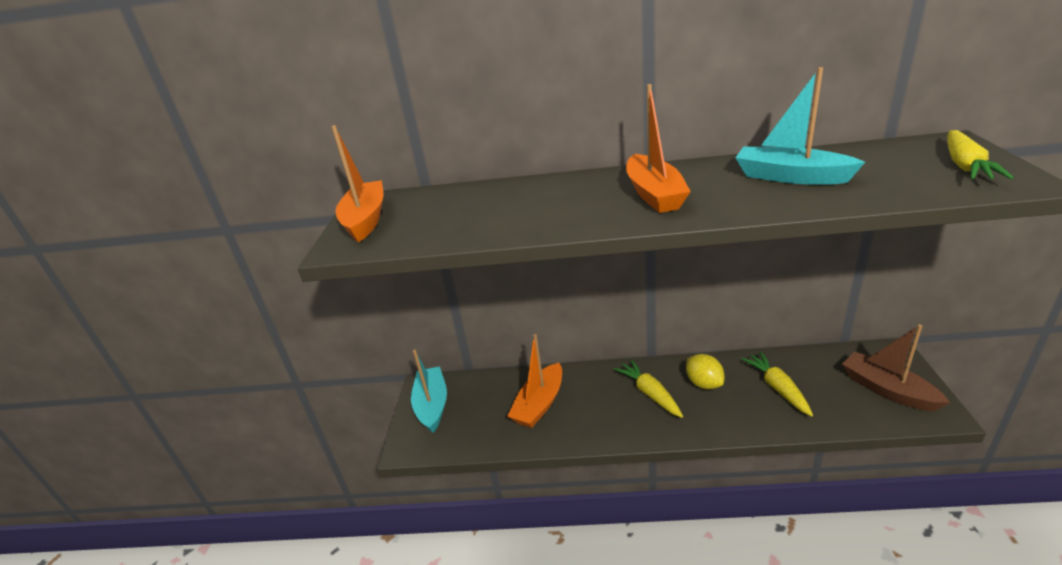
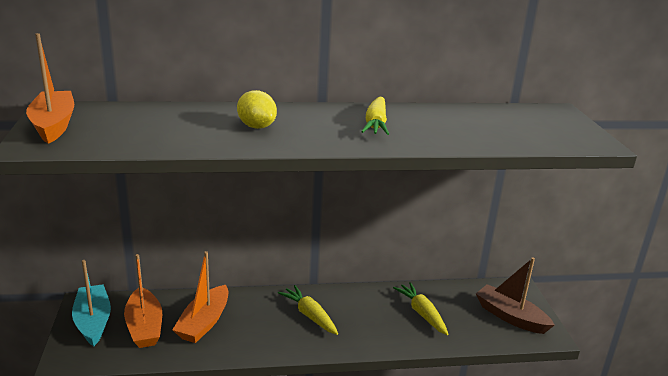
camera: 15 degrees left, 5 degrees down
(654, 194) = (323, 127): orange boat -> orange boat (144, 326)
(704, 383) = (359, 308): yellow lemon -> yellow lemon (256, 126)
(790, 177) = (434, 124): turquoise boat -> none
(965, 165) = (562, 128): yellow carrot -> yellow carrot (376, 124)

